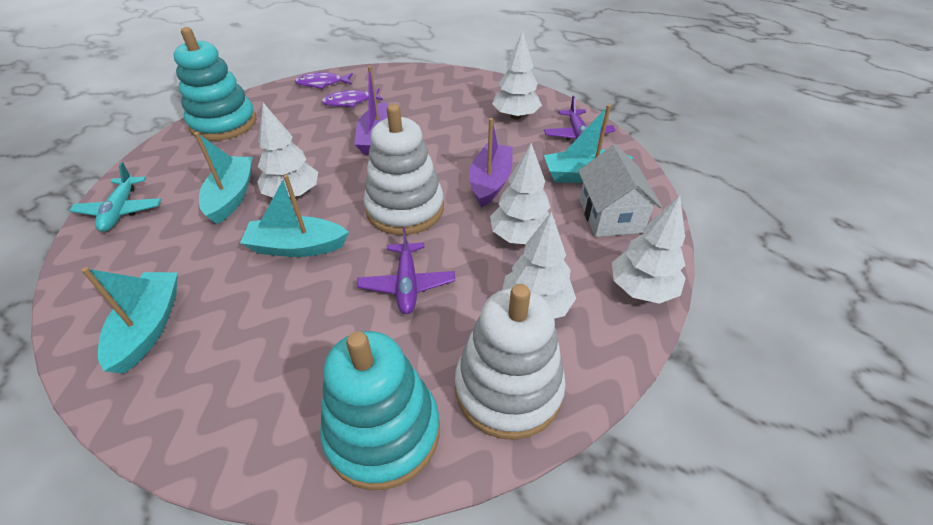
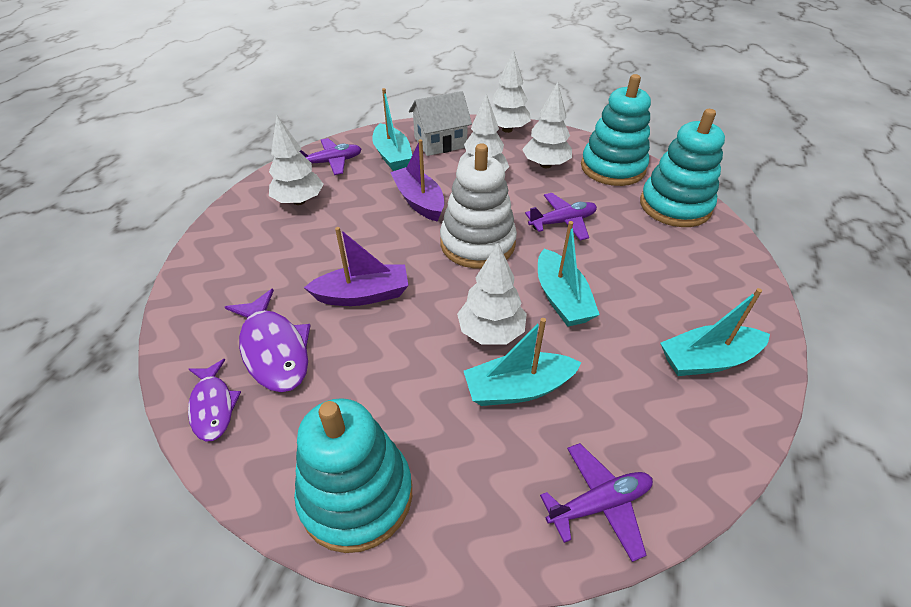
camera: 105 degrees left, 0 degrees up
(121, 210) = (599, 504): turquoise plane -> purple plane
(350, 102) = (274, 349): purple fish -> purple fish, size x1.56
(490, 182) = (419, 201): purple boat -> purple boat turned 60 degrees clockwise
(508, 389) = (612, 168): white stacking toy -> turquoise stacking toy

